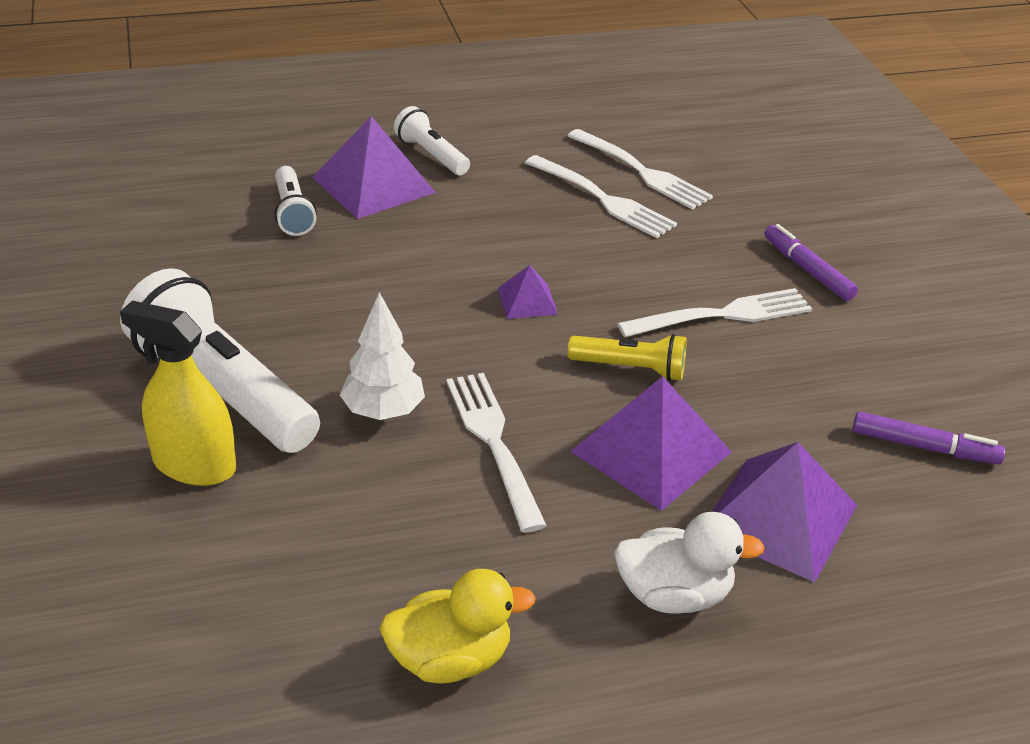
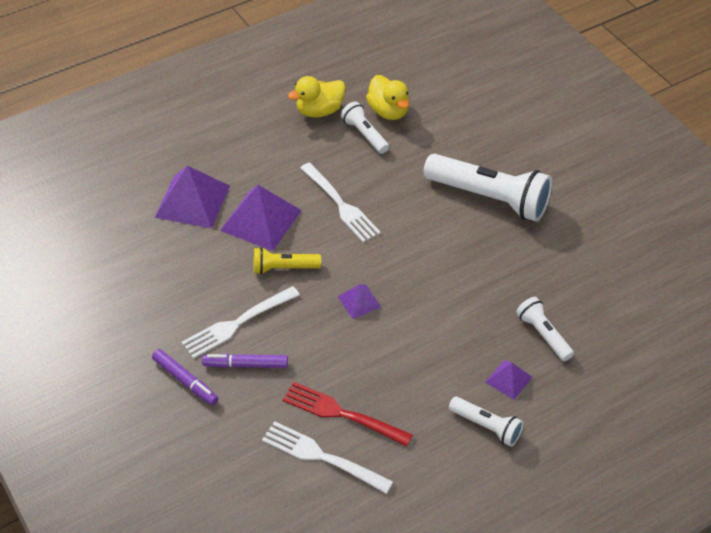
camera: 165 degrees right, 10 degrees up
(194, 465) = (473, 158): yellow spray bottle -> none
(294, 615) = (388, 111): none -> yellow duck
(373, 185) = (508, 379): purple pyramid -> purple pyramid, size x0.51
(377, 571) = (364, 135): none -> white flashlight
(383, 411) = (403, 207): white tree -> none
(603, 199) = (342, 414): white fork -> red fork
(674, 595) = (236, 155): white duck -> none
(924, 447) = (117, 259): purple marker -> purple marker (245, 365)

